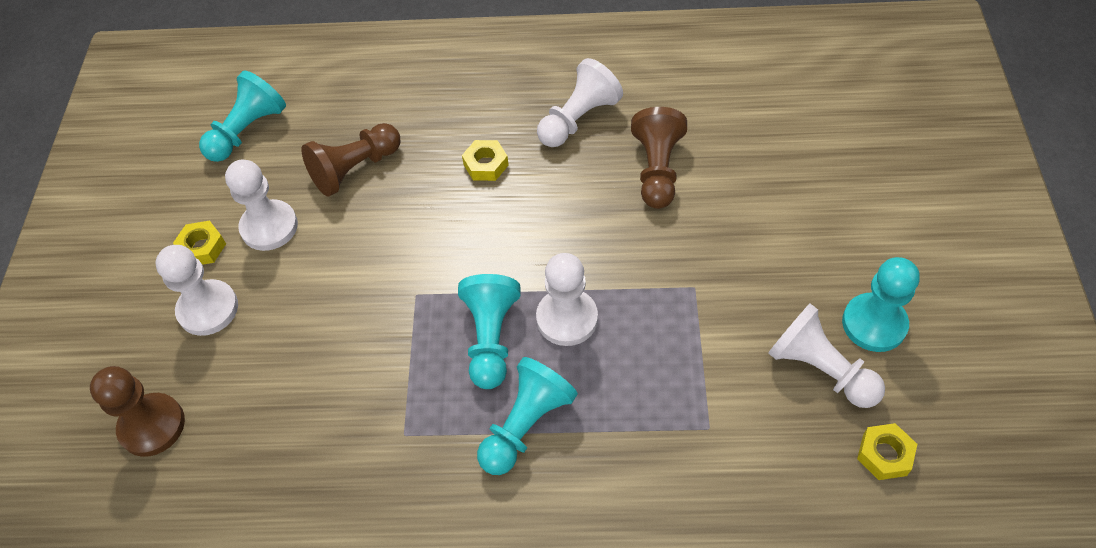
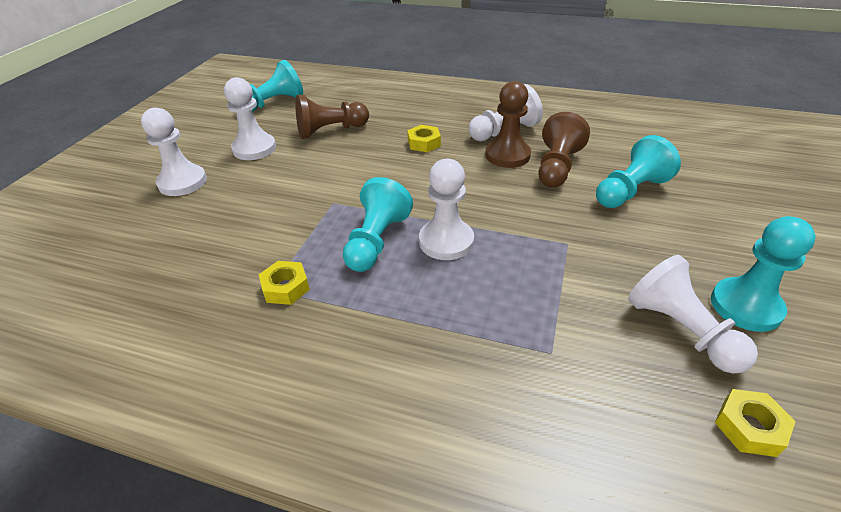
camera: 15 degrees right, 15 degrees down
(152, 426) = (92, 239): brown pawn -> brown pawn (507, 155)
(202, 247) = (204, 151): yellow nut -> yellow nut (286, 287)
(526, 425) = (376, 307): turquoise pawn -> turquoise pawn (630, 191)

